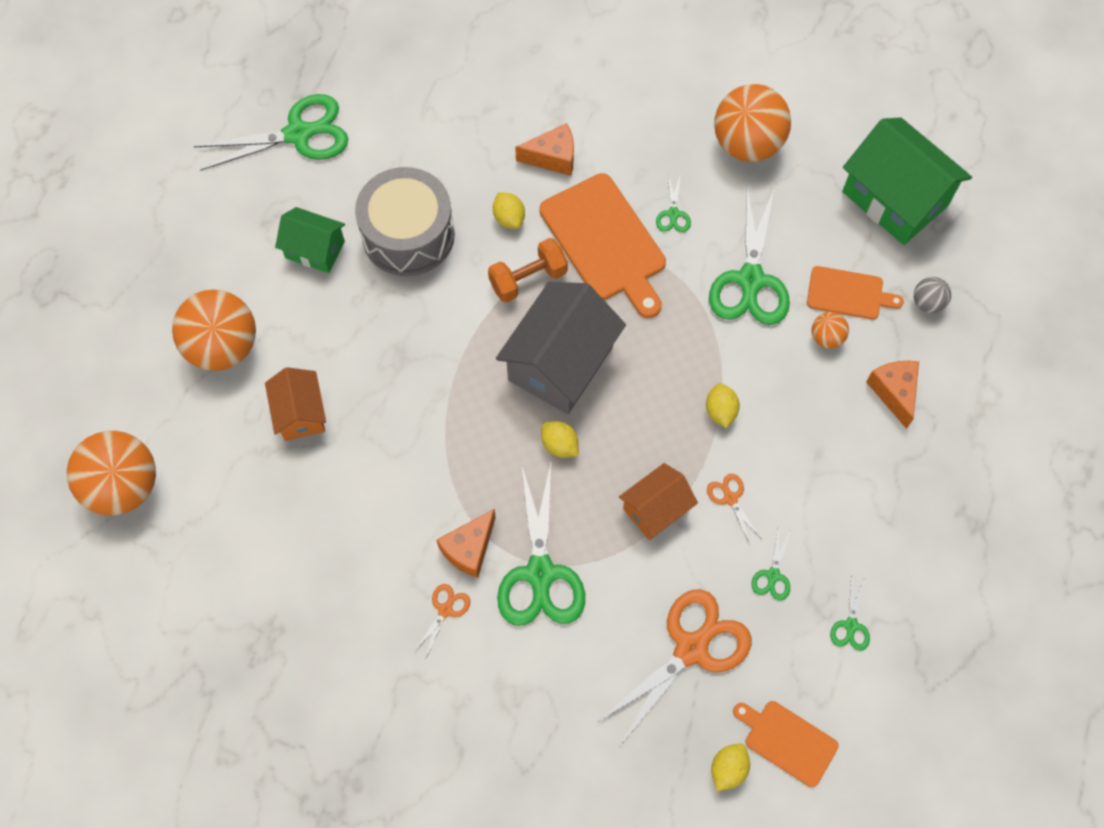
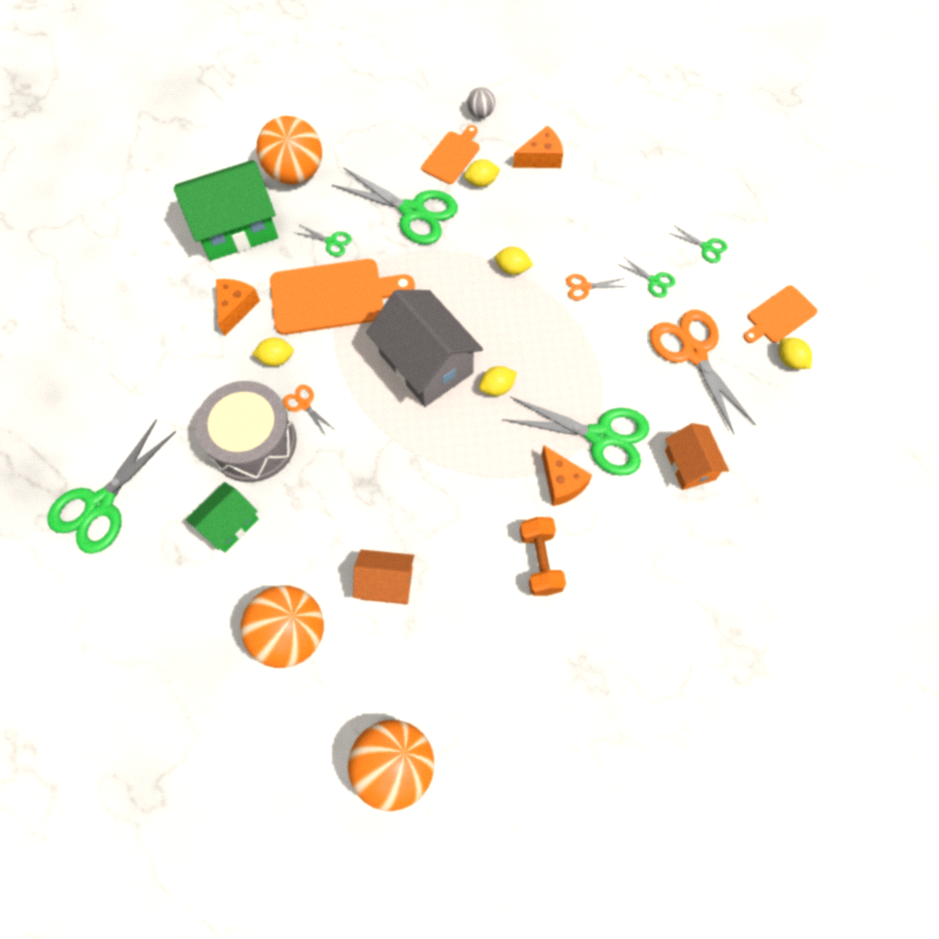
camera: 70 degrees left, 0 degrees up
(298, 134) = (101, 504): green scissors -> green scissors turned 150 degrees counterclockwise
(445, 610) = (608, 517): orange scissors -> orange scissors (304, 405)
(528, 279) = (340, 362): orange dumbbell -> orange dumbbell (540, 561)
(656, 509) = (576, 338): orange house -> orange house (690, 465)
(826, 338) = (481, 182): orange ball -> yellow lemon
(894, 392) = (541, 158): orange cheese -> orange cheese turned 150 degrees clockwise
(895, 198) = (389, 100): green house -> green house (236, 228)

